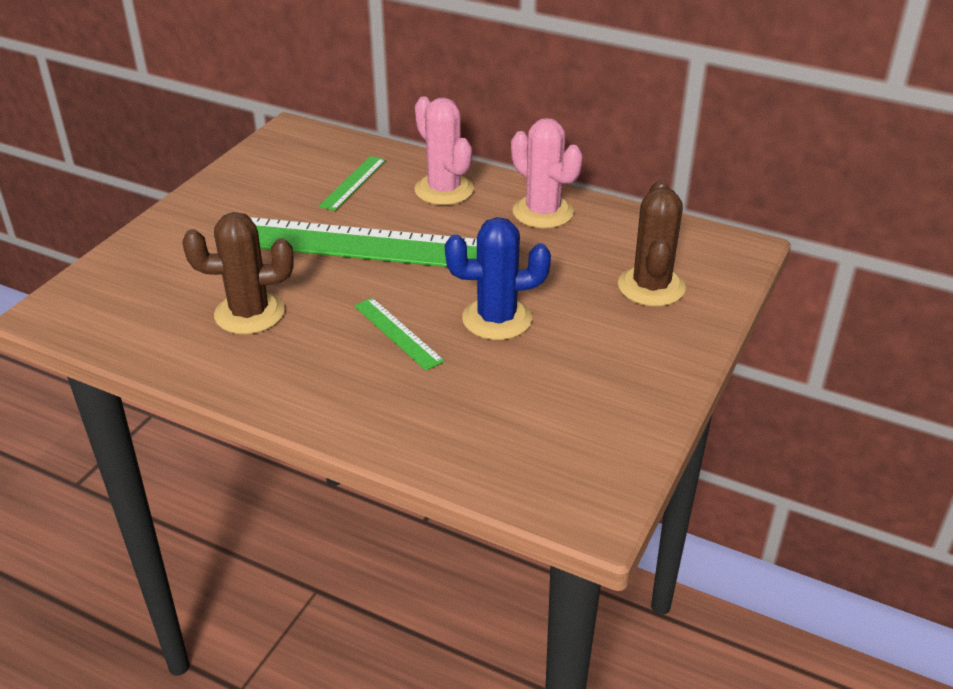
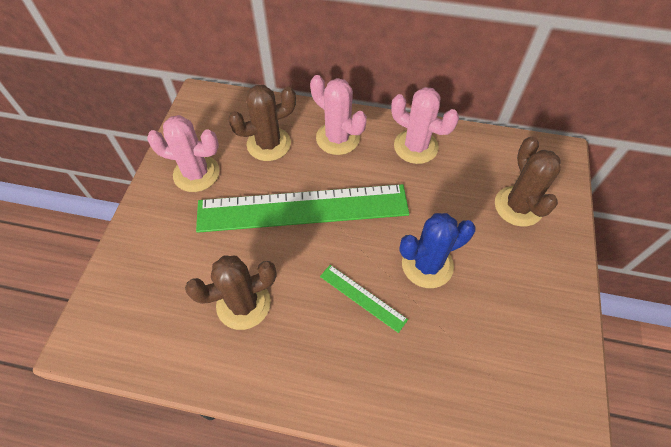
camera: 15 degrees left, 20 degrees up
(251, 195) = (196, 173): none -> pink cactus
(353, 183) = (269, 144): green ruler -> brown cactus

